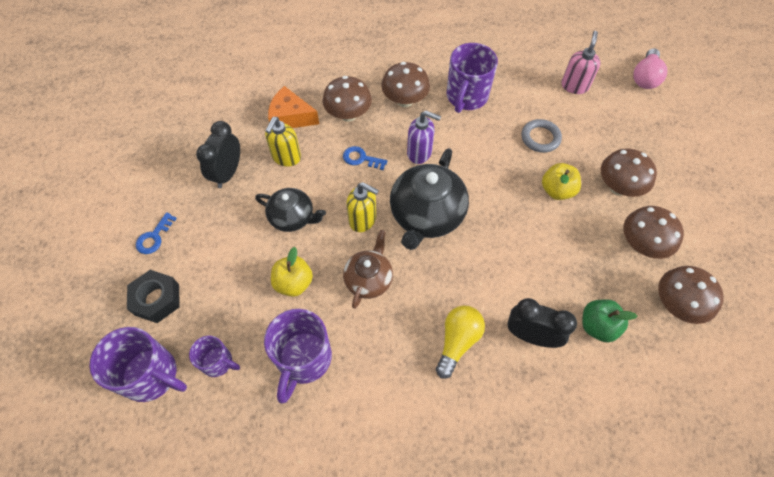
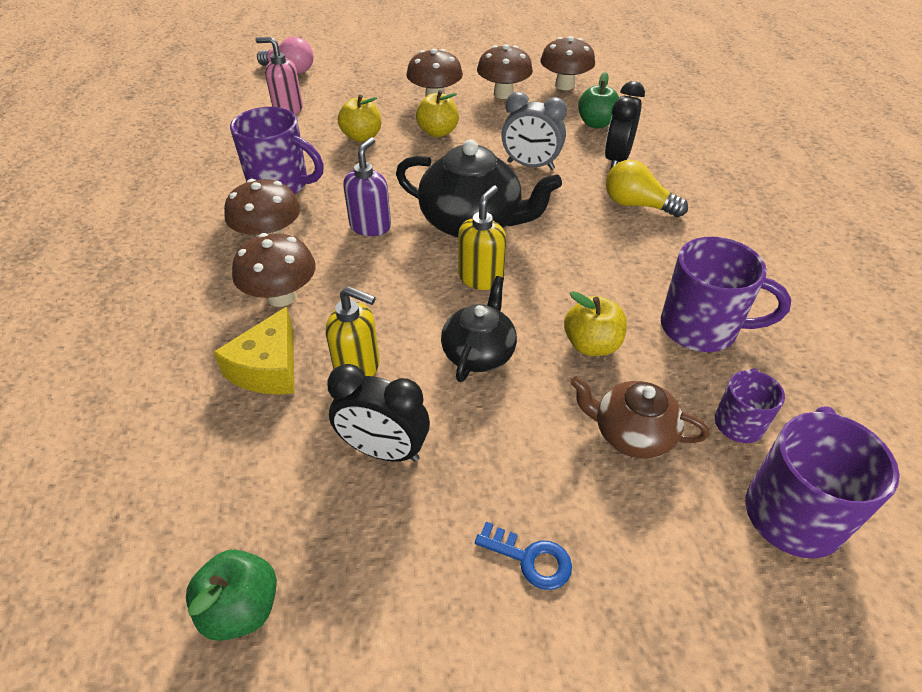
camera: 90 degrees left, 15 degrees down
(157, 129) = (241, 608): none -> green apple
(157, 299) = (659, 529): black nut -> none
(291, 117) = (268, 368): orange cheese -> yellow cheese
(361, 158) = (372, 281): blue key -> none
(369, 279) = (572, 271): brown teapot -> brown teapot (631, 434)
(511, 260) = (530, 165): none -> grey clock
(540, 138) = (362, 137): grey ring -> yellow apple

